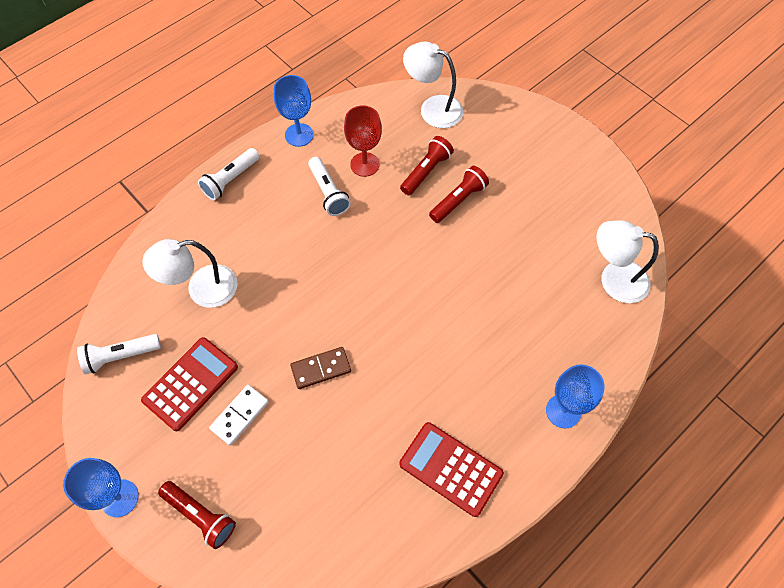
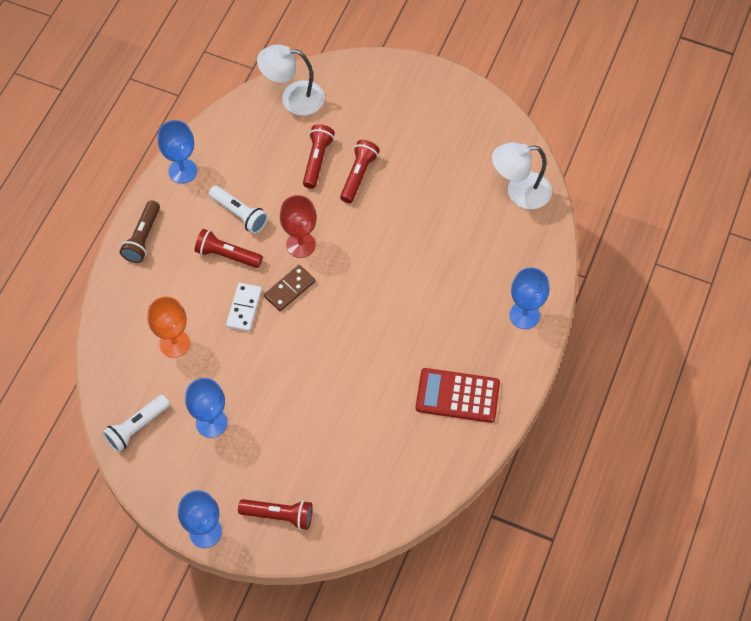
camera: 25 degrees left, 0 degrees up
(191, 384) = (211, 423): red calculator -> blue goblet
(202, 289) = (174, 343): white lamp -> orange goblet
(230, 180) = (143, 238): white flashlight -> brown flashlight
(240, 415) = (267, 429): white domino -> white domino (244, 308)
(296, 226) = (227, 255): none -> red flashlight
(321, 369) = (314, 365): brown domino -> brown domino (289, 289)
(364, 164) = (258, 175): red goblet -> red goblet (300, 244)

